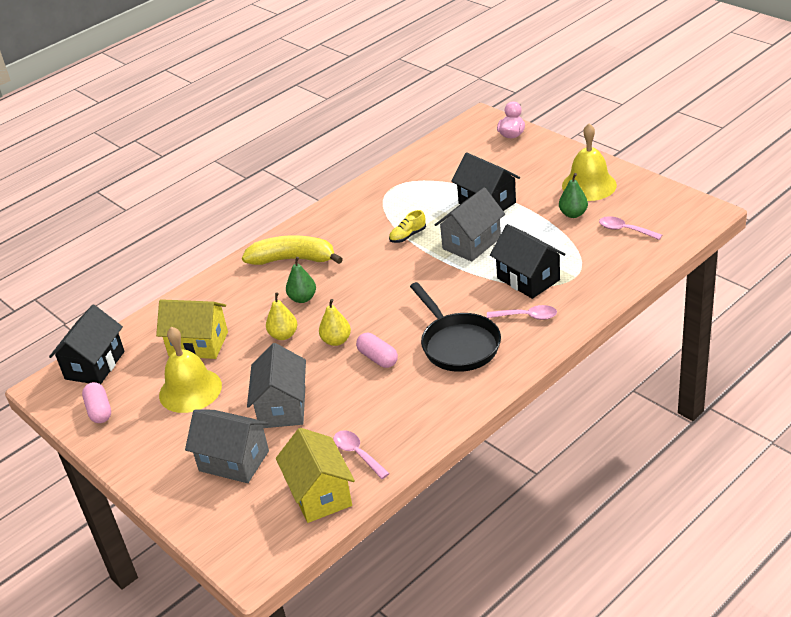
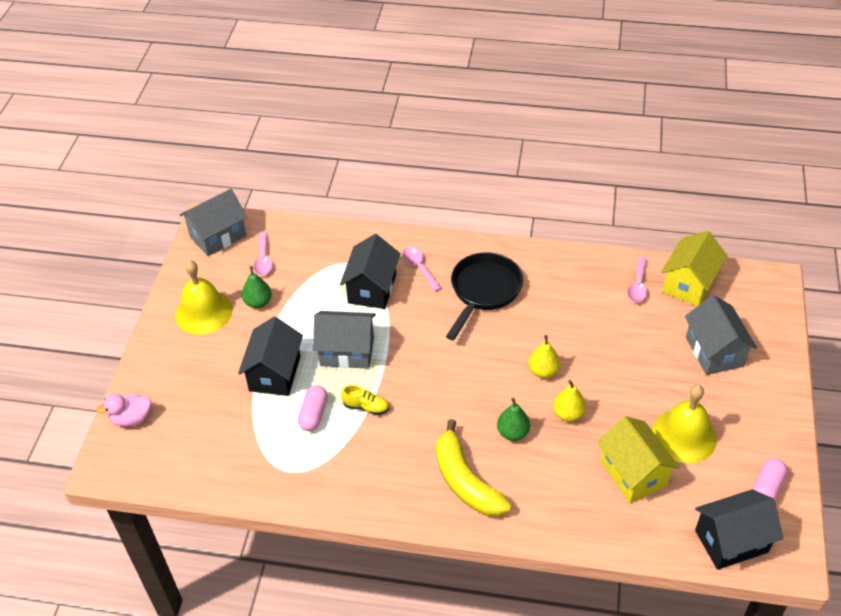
camera: 130 degrees left, 10 degrees up
(283, 407) = (641, 358): grey house -> grey house (218, 236)
(378, 358) = (539, 331): pink capsule -> pink capsule (313, 414)

